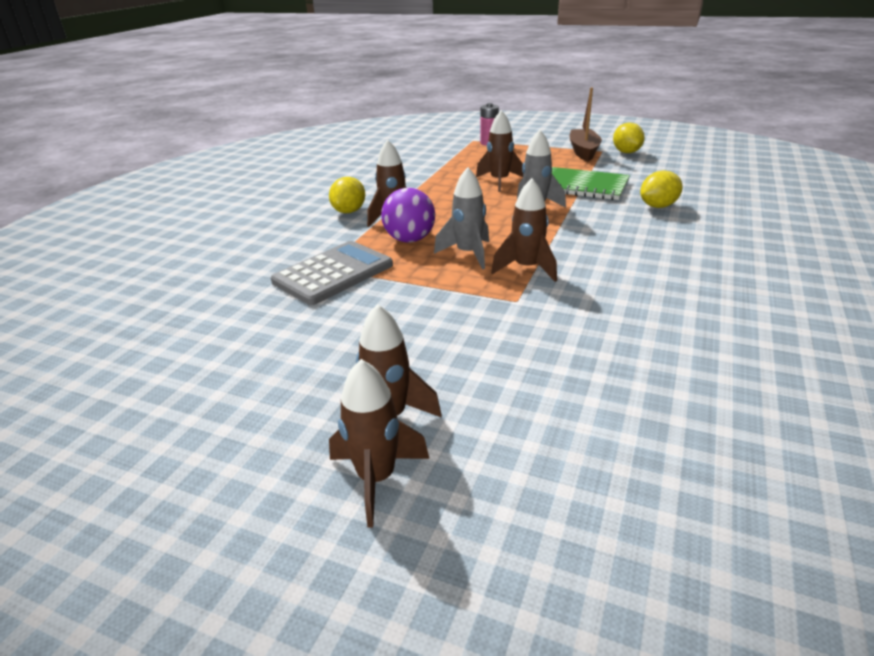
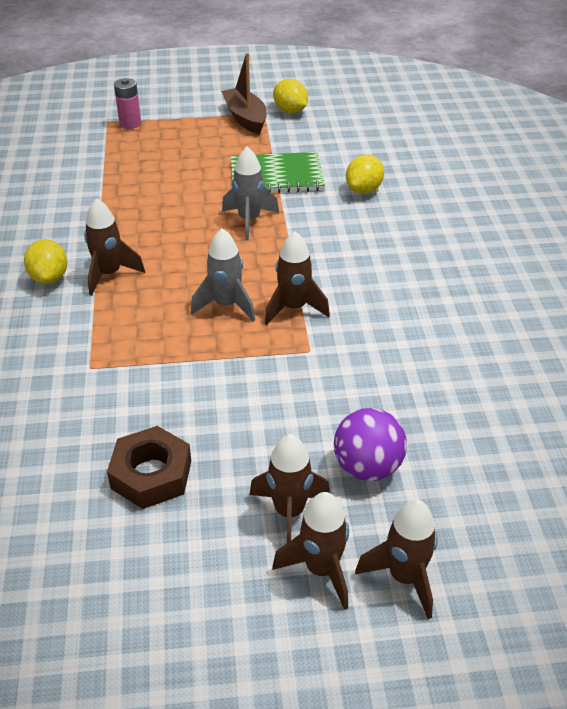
camera: 30 degrees left, 10 degrees up
(299, 348) = (151, 474): none -> brown nut
(333, 273) = (107, 373): grey calculator -> none
(410, 239) = (152, 302): purple ball -> purple ball (367, 467)
(499, 181) = (186, 188): brown rocket -> brown rocket (404, 577)

